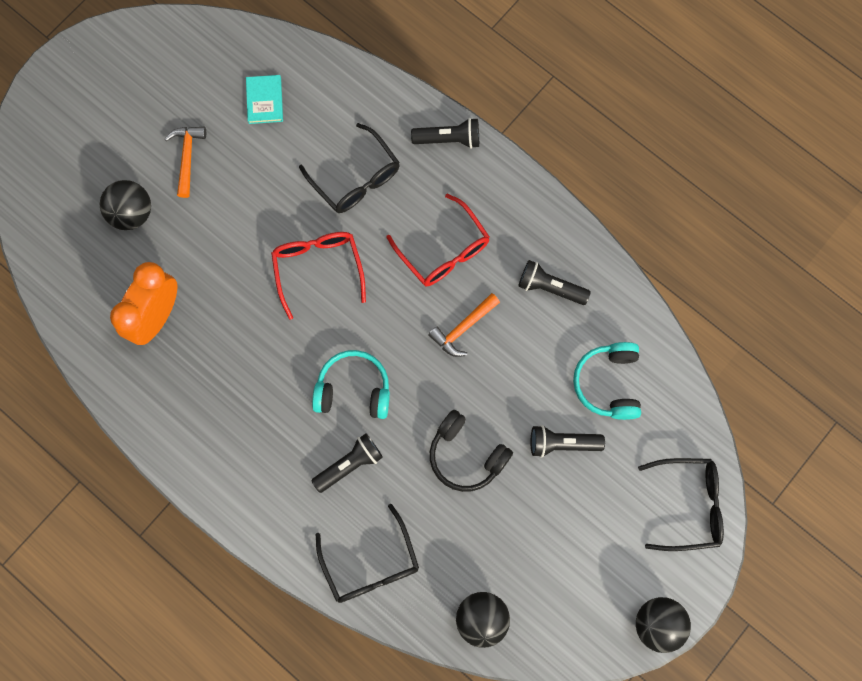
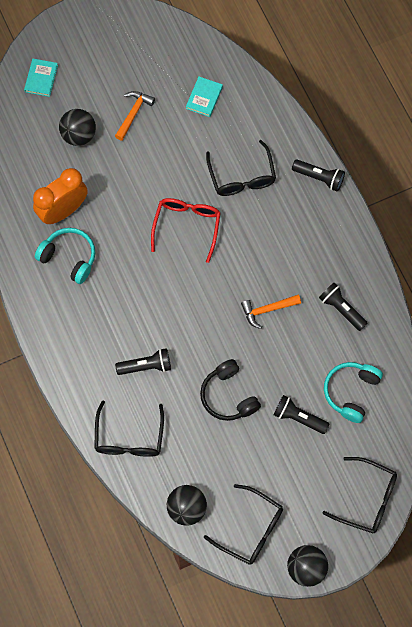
camera: 25 degrees right, 5 degrees down
(51, 163) = (41, 78): none -> turquoise book
(353, 389) = (172, 317): turquoise headphones -> turquoise headphones (69, 257)
(444, 250) = (279, 252): red glasses -> none
(570, 608) = (251, 529): none -> black glasses

